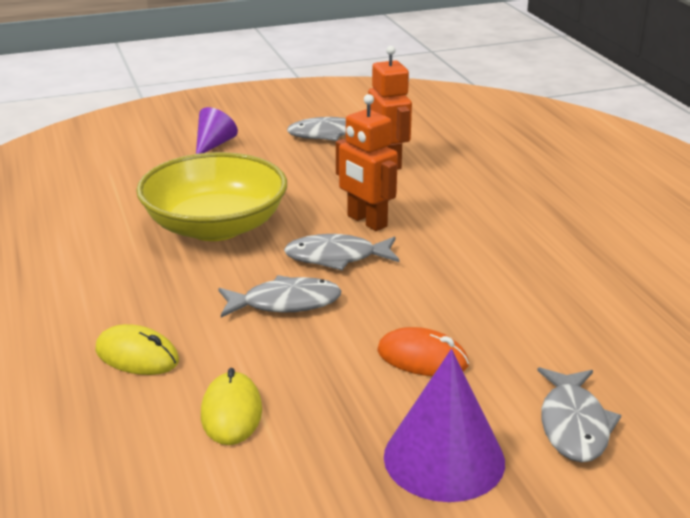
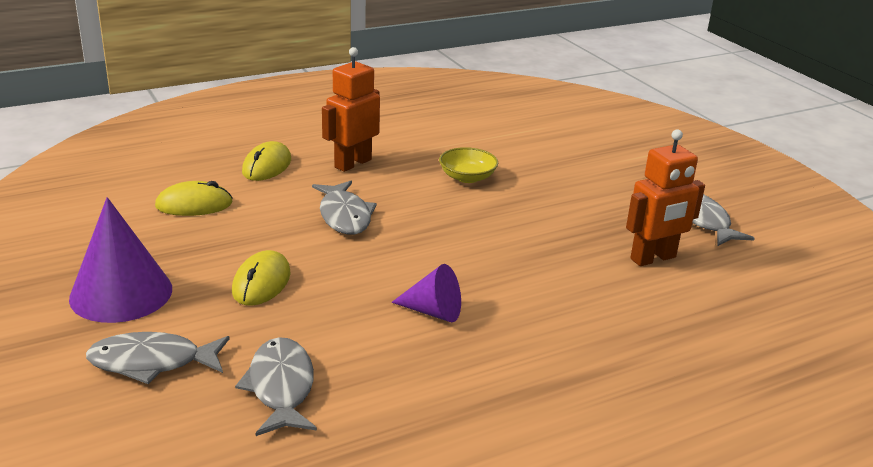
camera: 80 degrees right, 0 degrees up
(214, 145) = (632, 163): purple cone -> purple cone (433, 311)
(215, 226) = (467, 177): yellow bowl -> yellow bowl, size x0.44
(336, 257) = (428, 236): grey fish -> grey fish (281, 387)
(366, 221) = (505, 249): orange robot -> orange robot (352, 163)
(422, 358) = (261, 282): orange mouse -> yellow mouse

